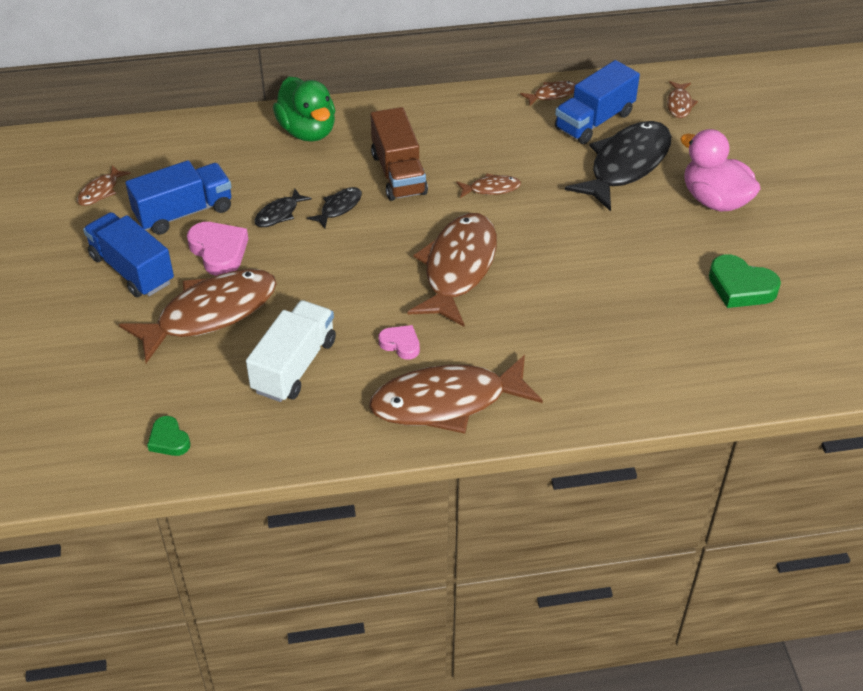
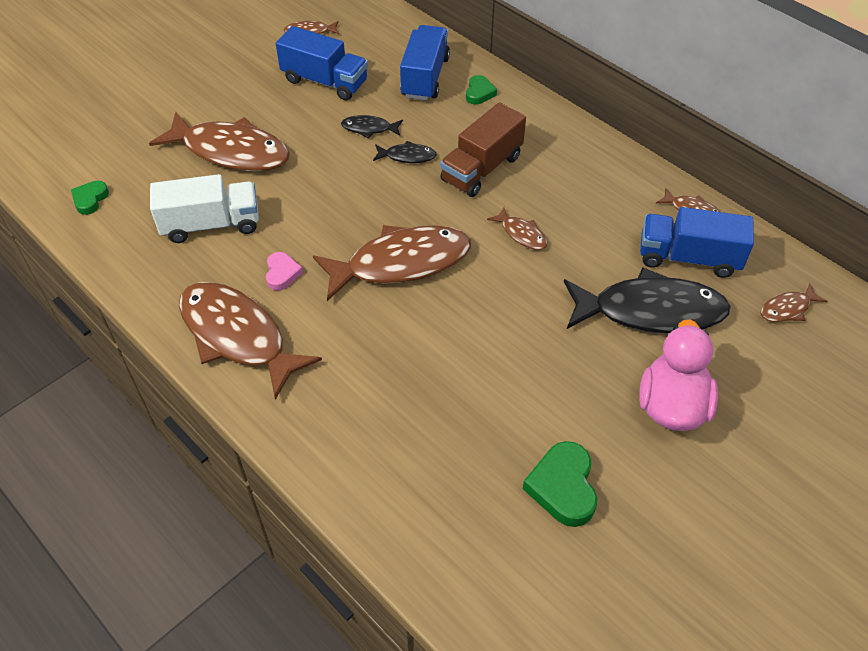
camera: 55 degrees right, 5 degrees up
(132, 270) = (243, 90): blue truck -> blue truck (425, 77)
(219, 251) = (299, 120): pink heart -> none
(308, 131) = (479, 93): green duck -> green heart

